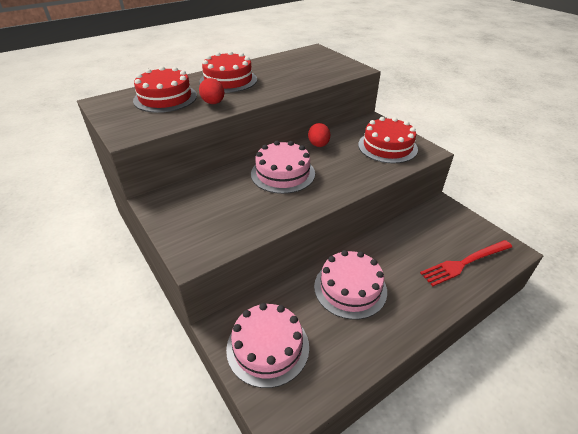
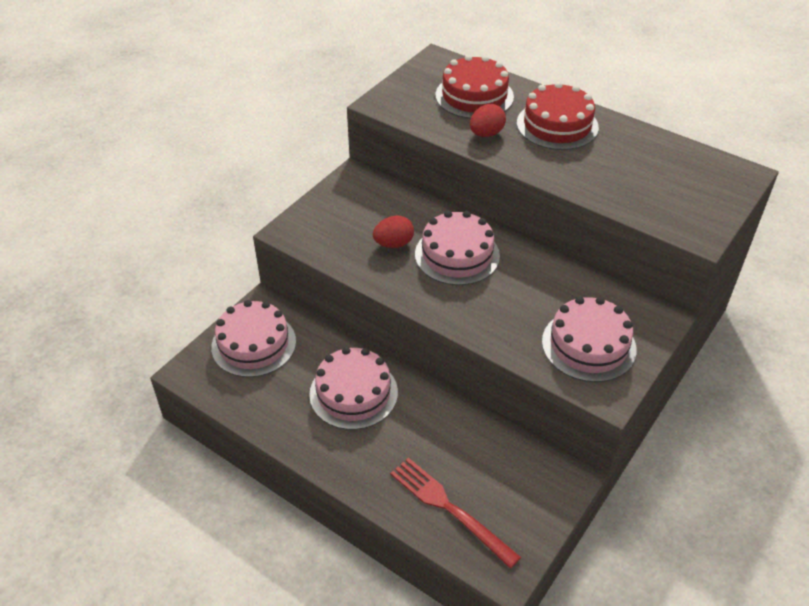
camera: 70 degrees right, 5 degrees up
(318, 145) = (544, 271): red egg -> red egg (393, 244)
(387, 147) = (588, 345): red cake -> pink cake

